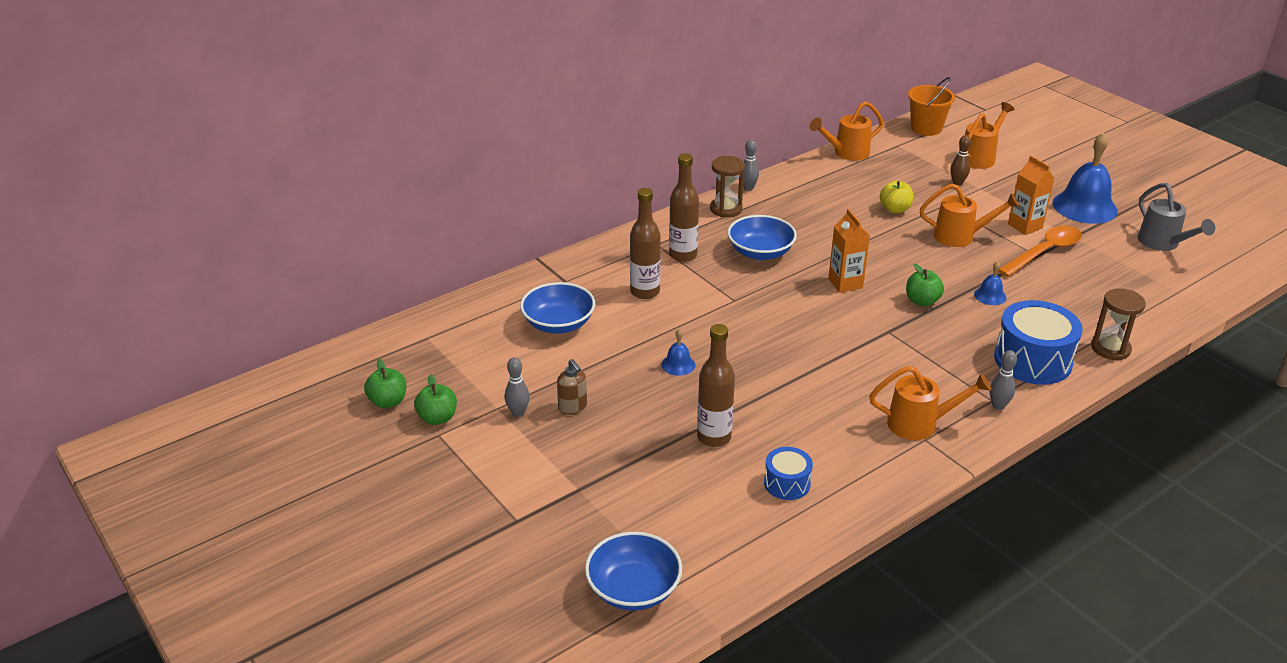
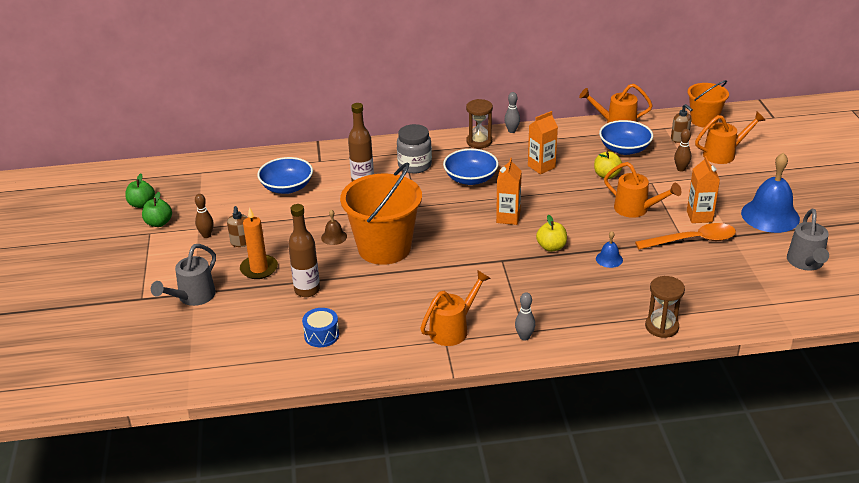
camera: 30 degrees right, 0 degrees up
(518, 413) = (206, 235): grey bowling pin -> brown bowling pin
(583, 495) = (193, 297): none -> grey watering can
(629, 432) = (259, 269): none -> orange candle
(633, 589) = (164, 362): blue bowl -> blue bowl (624, 149)
(678, 364) = (334, 237): blue bell -> brown bell
(683, 255) = (414, 165): brown bottle -> grey jar
(749, 359) = (384, 248): none -> orange bucket
(820, 218) = (541, 167): none -> orange carton
(919, 424) = (453, 329): orange watering can -> orange watering can turned 75 degrees counterclockwise
(922, 301) = (551, 247): green apple -> yellow apple
(924, 153) = (679, 139): none -> brown soap dispenser
(1032, 360) = (588, 315): blue drum -> none

